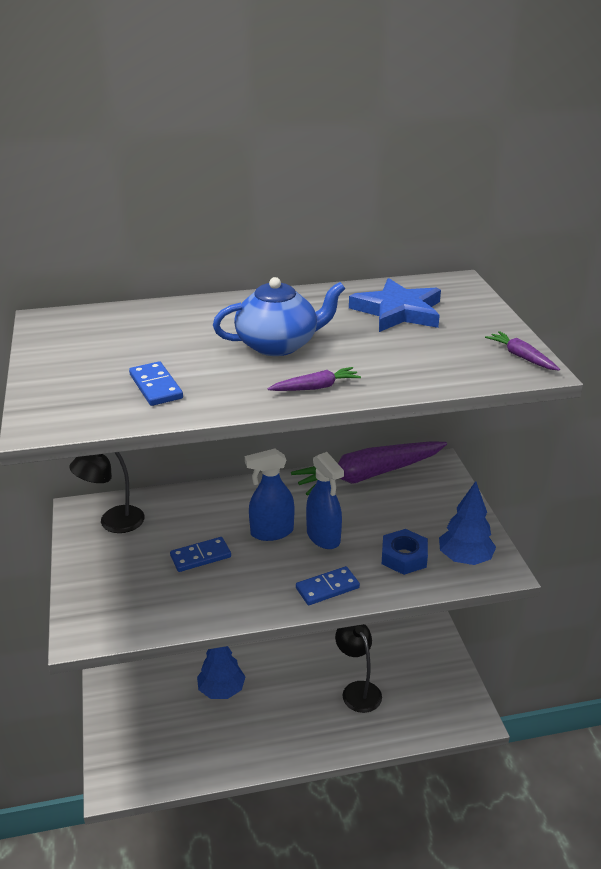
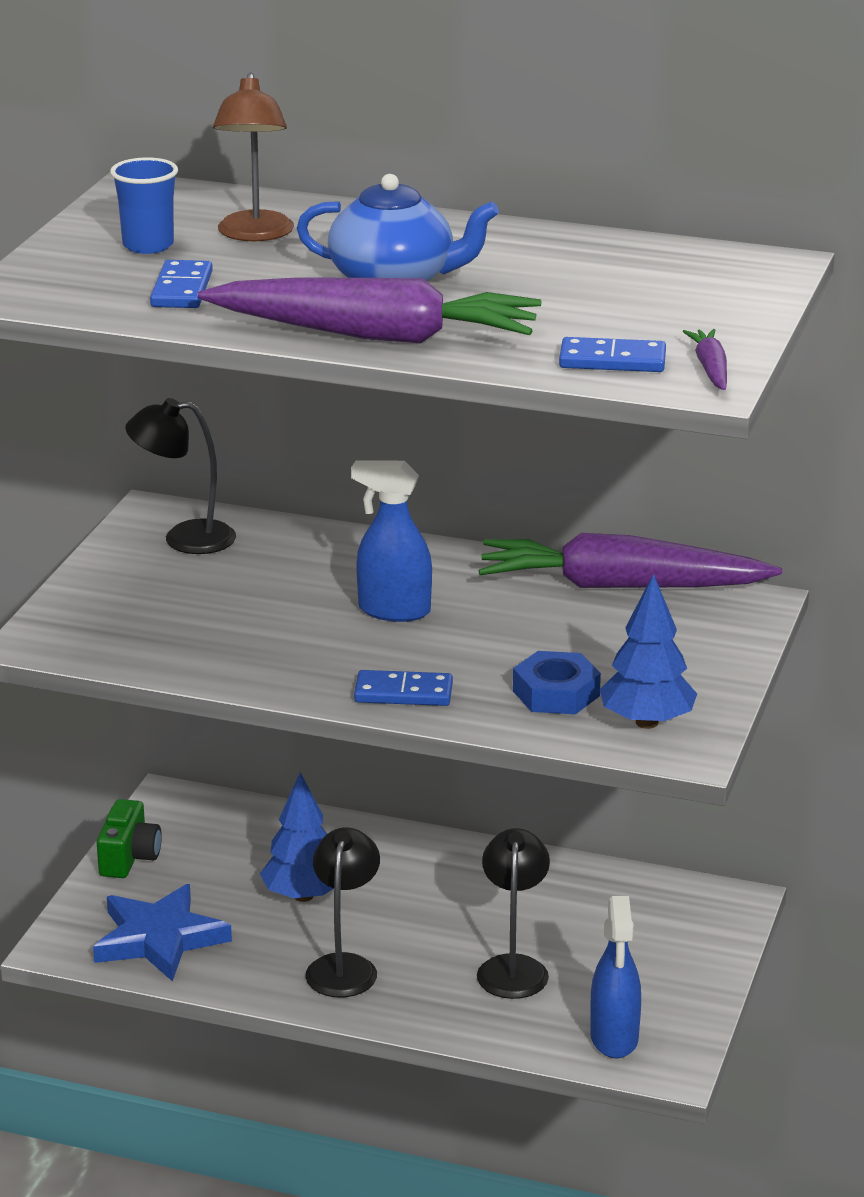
camera: 30 degrees right, 5 degrees down
(98, 359) = (148, 245): none -> blue cup
(110, 705) = (129, 858): none -> green camera
(157, 334) = (254, 234): none -> brown lamp
(200, 556) = (265, 609): blue domino -> blue domino (612, 360)
(275, 728) = (344, 966): none -> black lamp
(315, 387) = (376, 335): purple carrot -> purple carrot, size x2.44
(323, 537) = (462, 638): blue spray bottle -> blue spray bottle (614, 1038)
(398, 311) = (621, 279): blue star -> blue star (159, 939)

